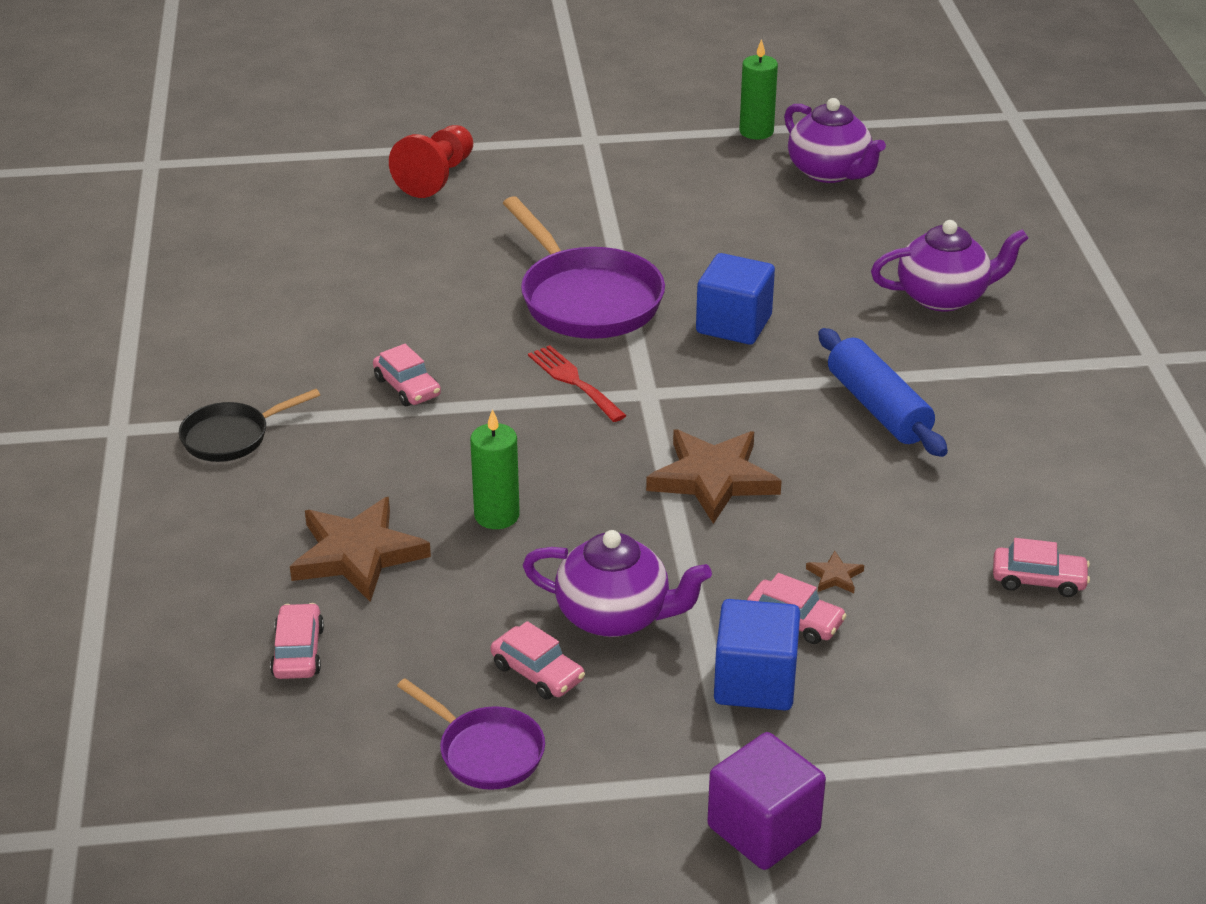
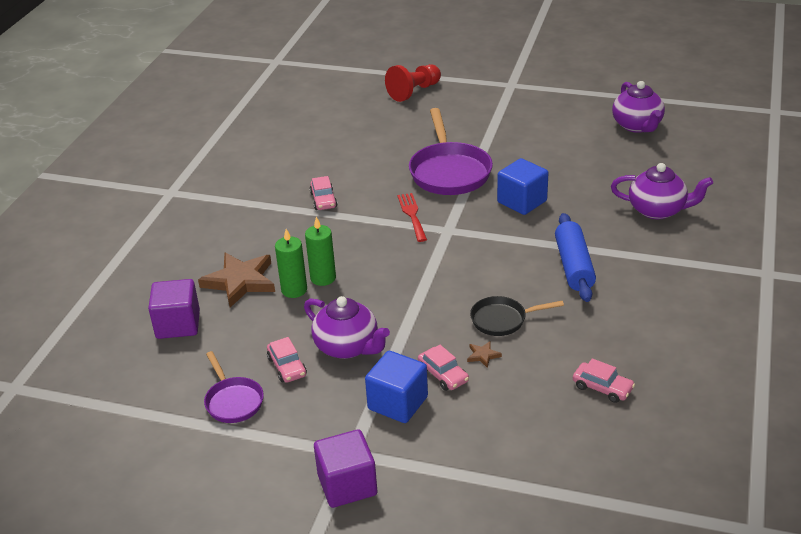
camera: 25 degrees right, 0 degrees up
(231, 437) = (220, 207): black pan -> black pan (502, 320)
(298, 652) = (178, 324): pink car -> purple cube
(713, 479) = (451, 285): brown star -> none
(756, 131) = (609, 96): green candle -> green candle (294, 290)

